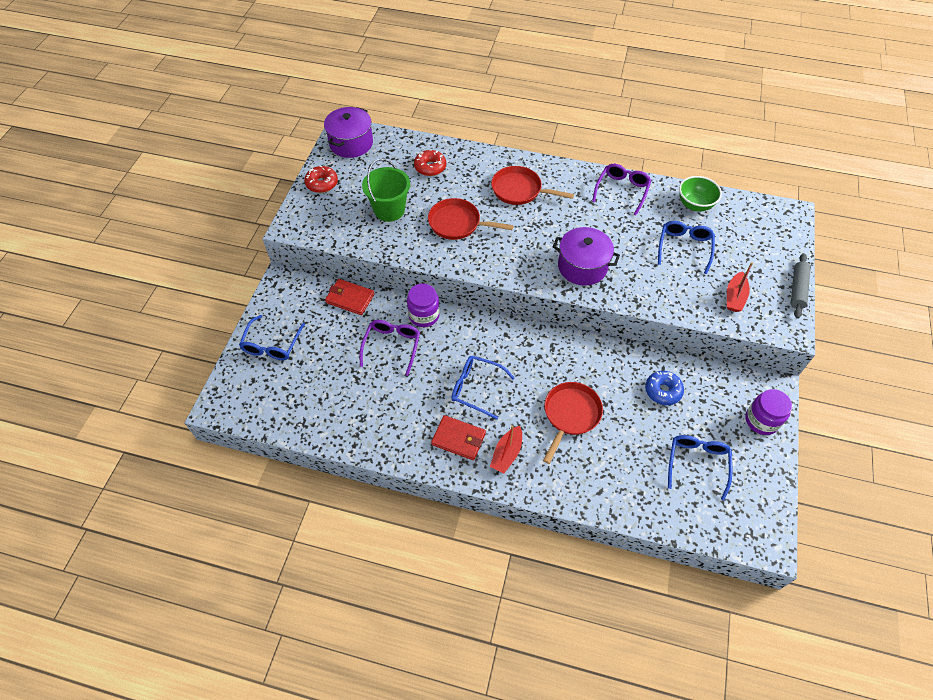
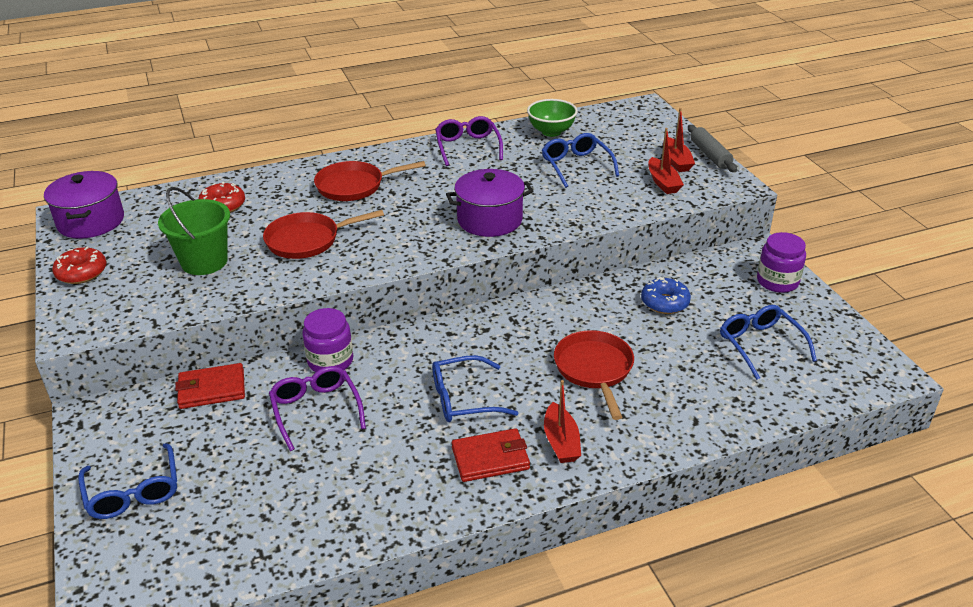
camera: 35 degrees left, 20 degrees down
(764, 282) = (676, 161): none -> red boat

